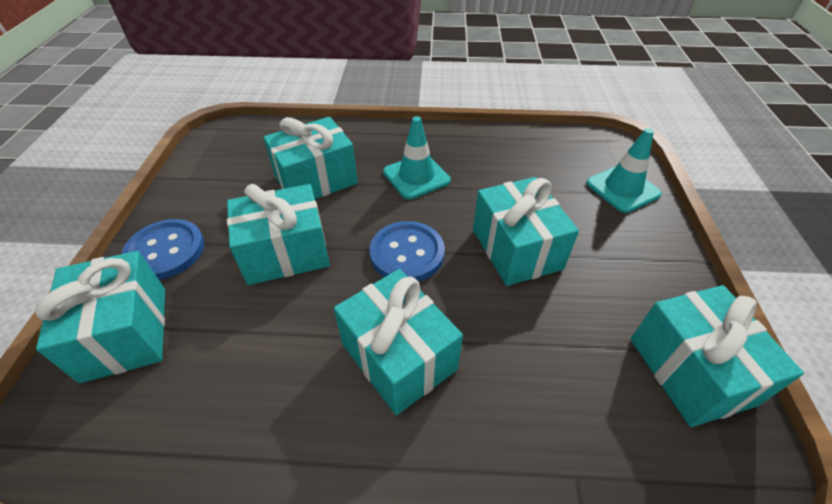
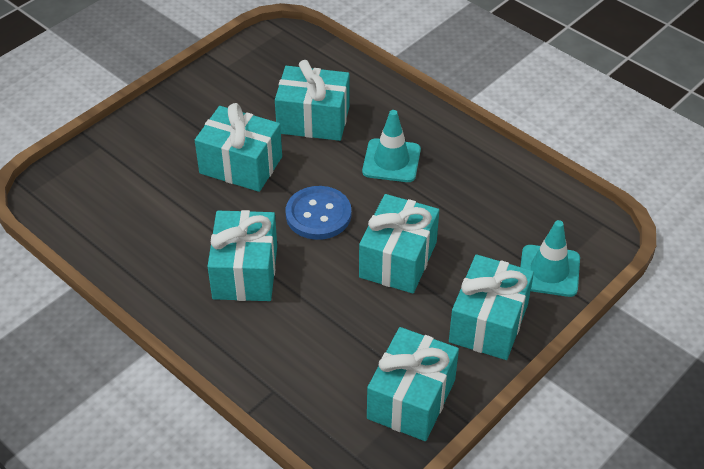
camera: 40 degrees right, 0 degrees up
(126, 332) = (112, 161): turquoise gift -> turquoise gift (488, 323)
(165, 251) = (170, 119): blue button -> none

